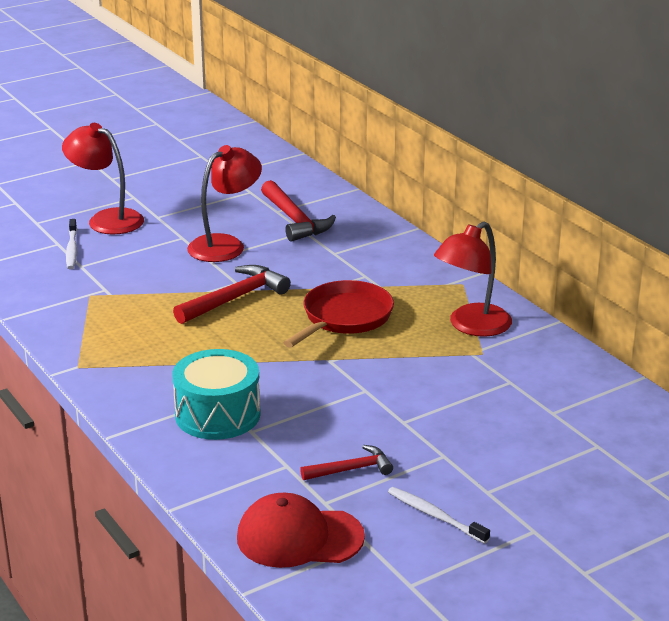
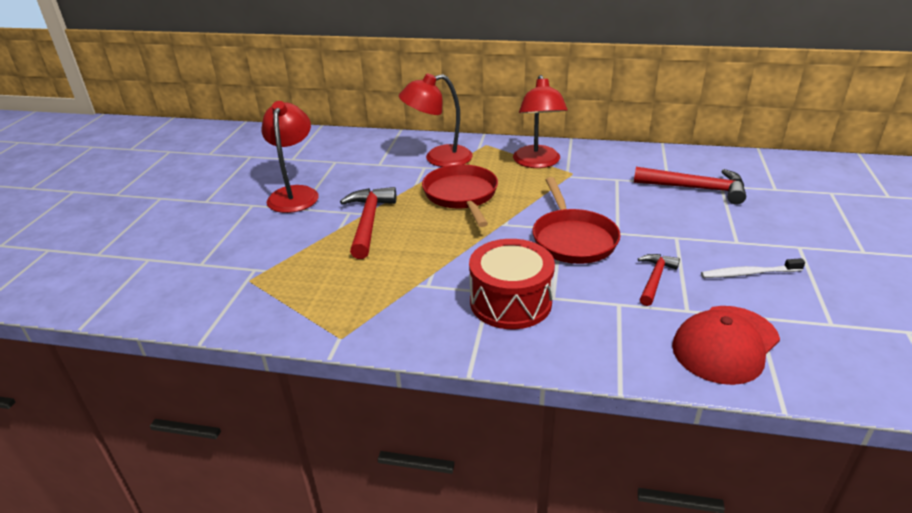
camera: 45 degrees left, 5 degrees up
(72, 249) = (170, 257): white toothbrush -> none
(106, 219) = (163, 222): red lamp -> red lamp (438, 158)
(217, 415) = (510, 302): turquoise drum -> red drum
(294, 220) = (315, 158): red hammer -> red hammer (695, 188)
(356, 403) = (572, 239): none -> red pan

